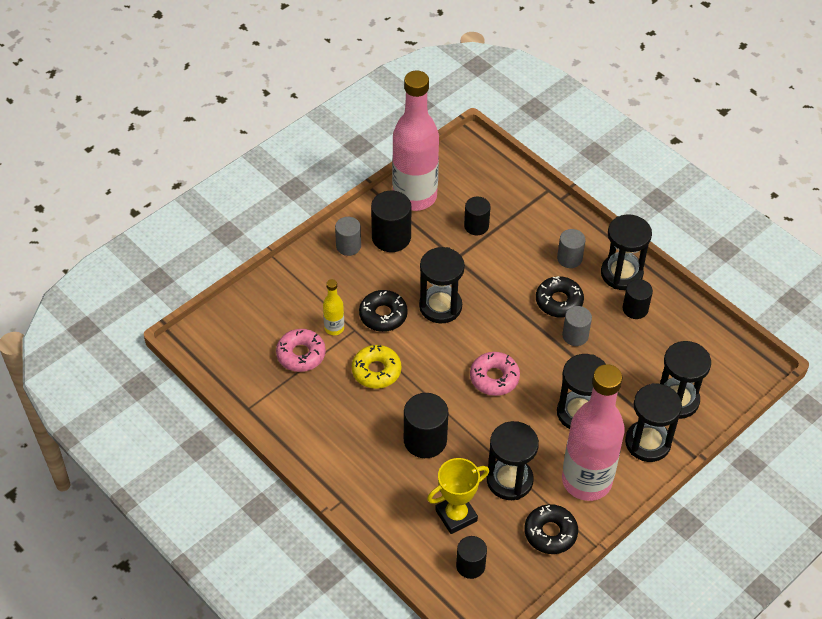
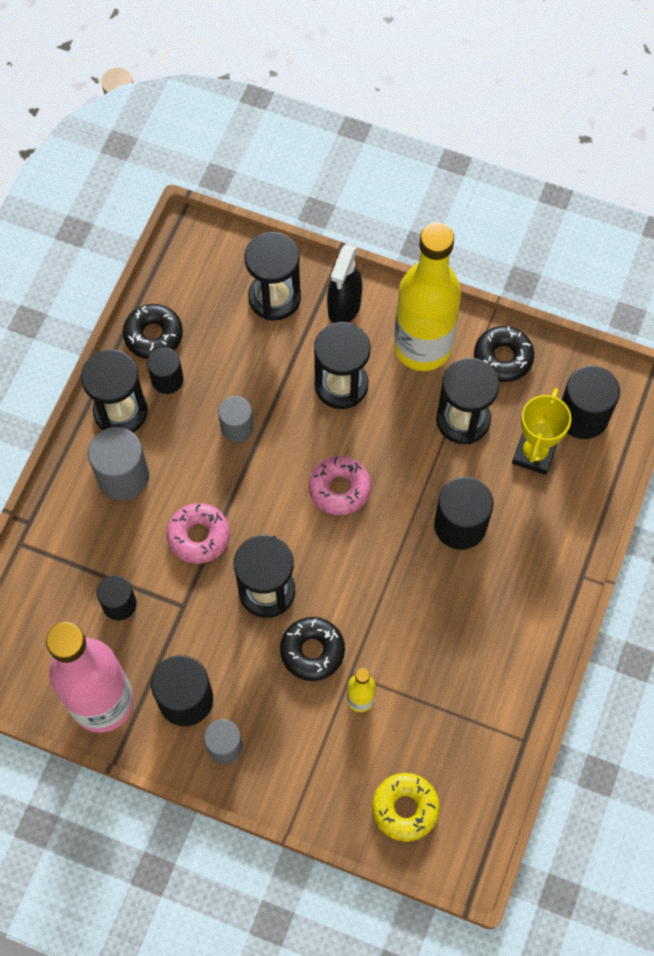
camera: 115 degrees left, 15 degrees up
(301, 354) = (418, 719): pink donut -> pink donut (199, 536)
(376, 371) = (396, 620): yellow donut -> yellow donut (405, 808)
(456, 515) = (534, 454): yellow trophy -> yellow trophy turned 75 degrees clockwise
(470, 566) = (582, 416): black cylinder -> black cylinder, size x1.57
(559, 301) = (195, 463): black donut -> black donut (153, 335)
(569, 258) = (123, 476): grey cylinder -> grey cylinder, size x1.57
(586, 481) = (422, 347): pink bottle -> yellow bottle
(647, 443) = (344, 307): black hourglass -> black spray bottle

